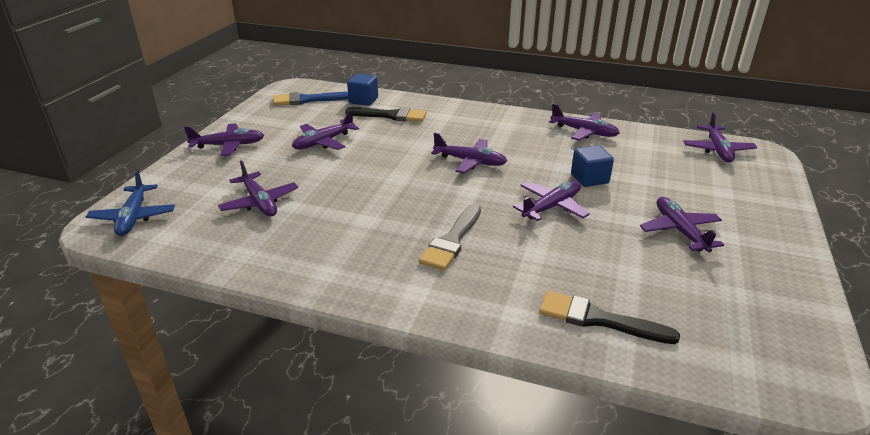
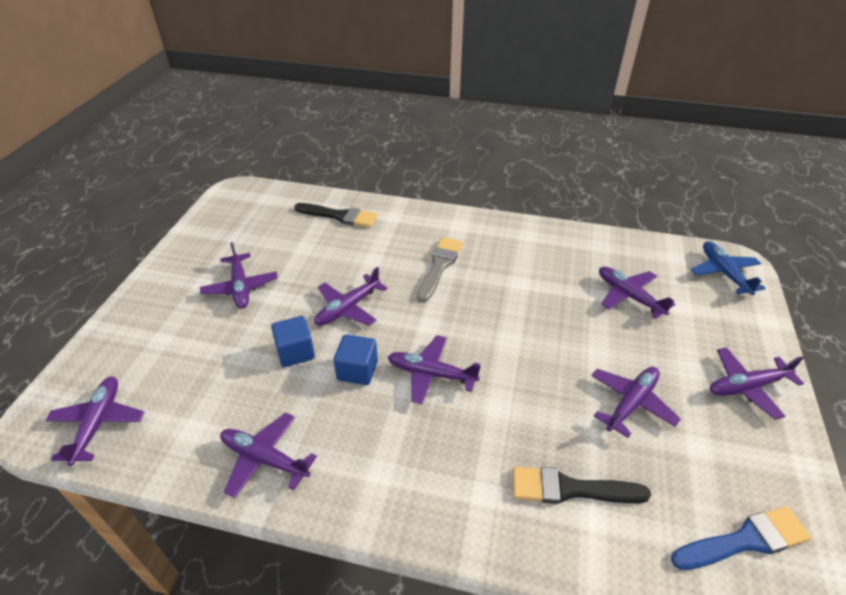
camera: 175 degrees right, 10 degrees up
(363, 100) = (641, 546): blue cube -> blue cube (357, 370)

